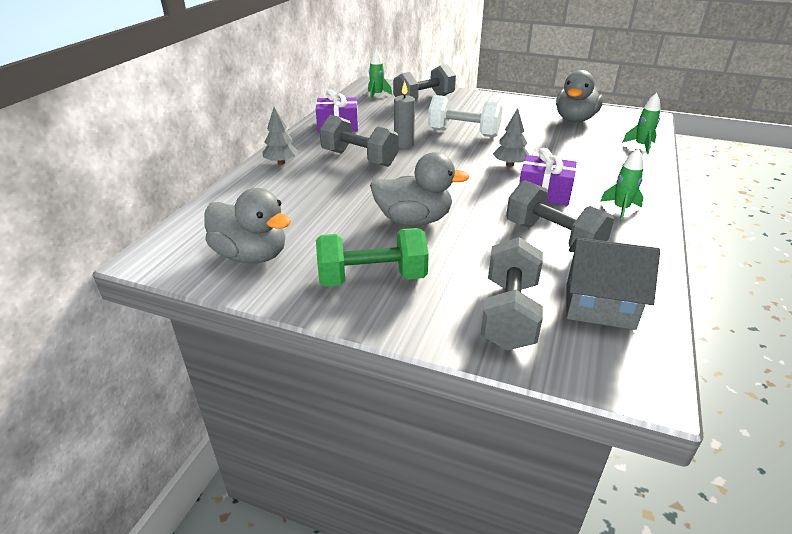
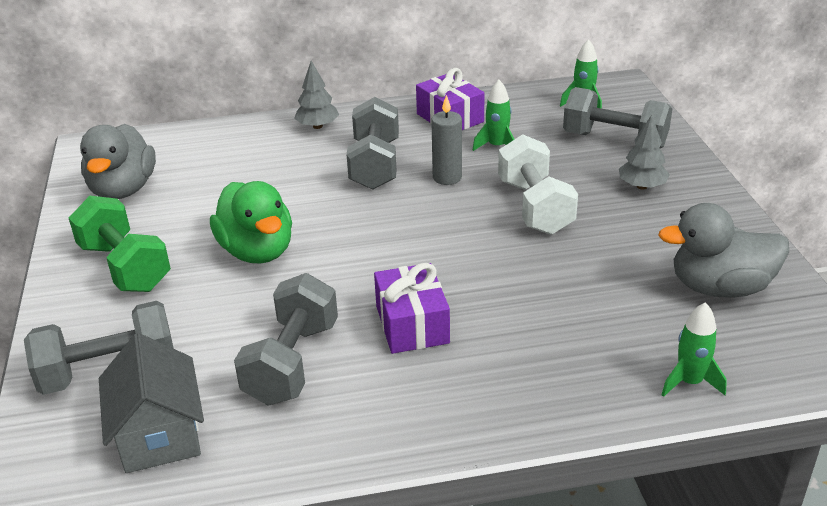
camera: 60 degrees right, 0 degrees up
(414, 220) = (257, 251): grey duck -> green duck
(510, 164) = (472, 273): grey tree -> grey tree (642, 186)
(620, 209) = (423, 404): green rocket -> green rocket (497, 146)

